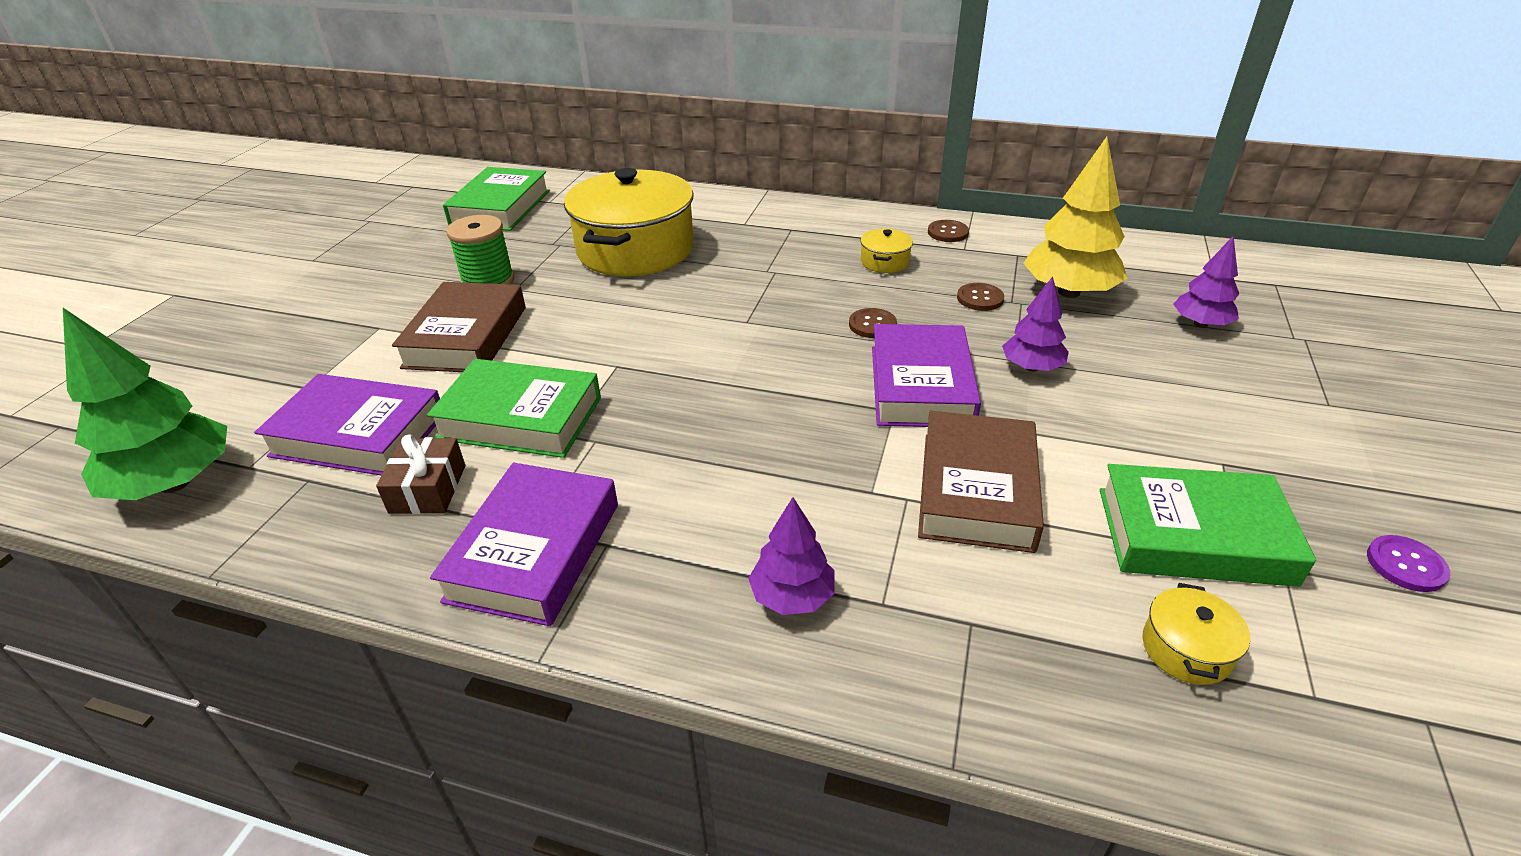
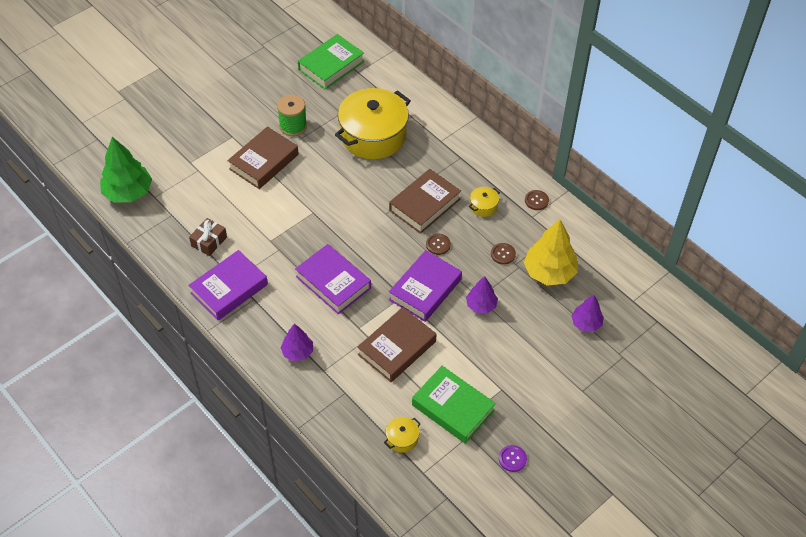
camera: 30 degrees right, 15 degrees up
(358, 435) = (197, 200): purple book -> purple book (333, 282)
(520, 418) = (259, 222): green book -> none
(797, 290) = (425, 205): none -> brown book

